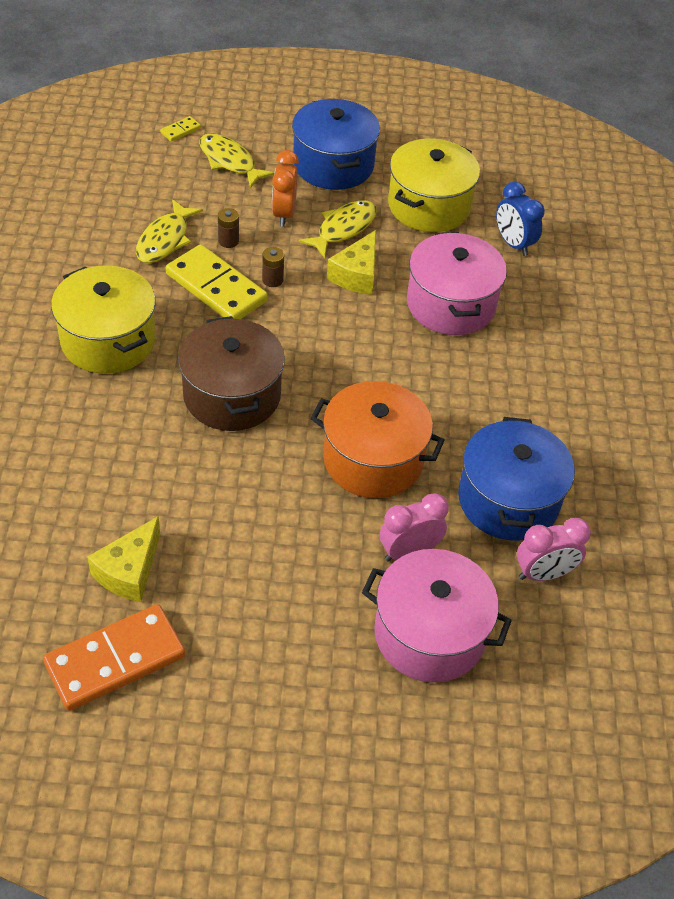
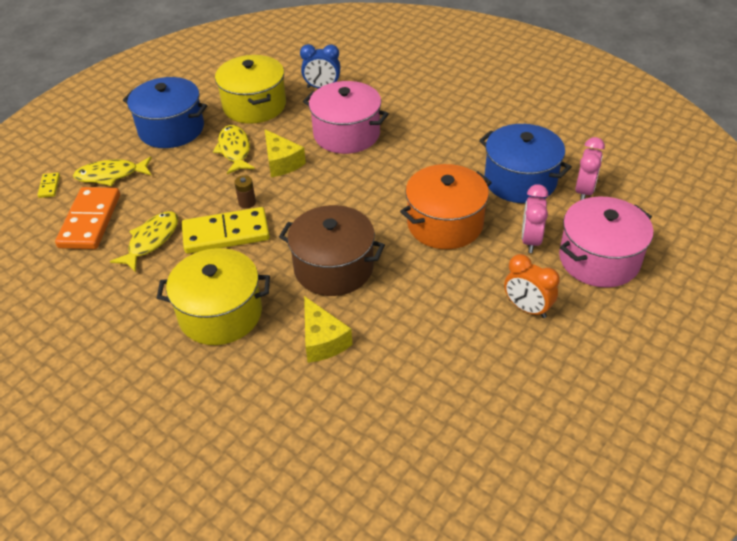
camera: 50 degrees left, 5 degrees down
(115, 659) = (525, 432): orange domino -> orange domino (90, 221)
(129, 571) = (451, 391): yellow cheese -> yellow cheese (322, 340)
(165, 240) = (151, 240): yellow fish -> yellow fish turned 120 degrees counterclockwise
(228, 241) = (188, 208): brown battery -> none
(284, 214) = (191, 171): orange clock -> orange clock (527, 308)

